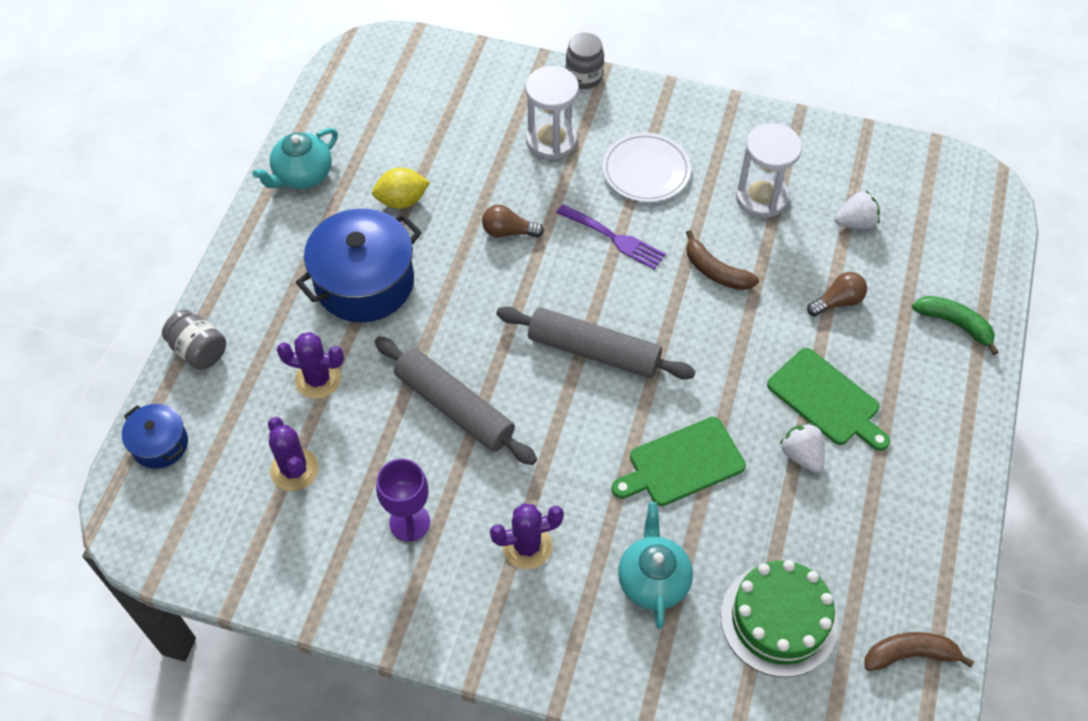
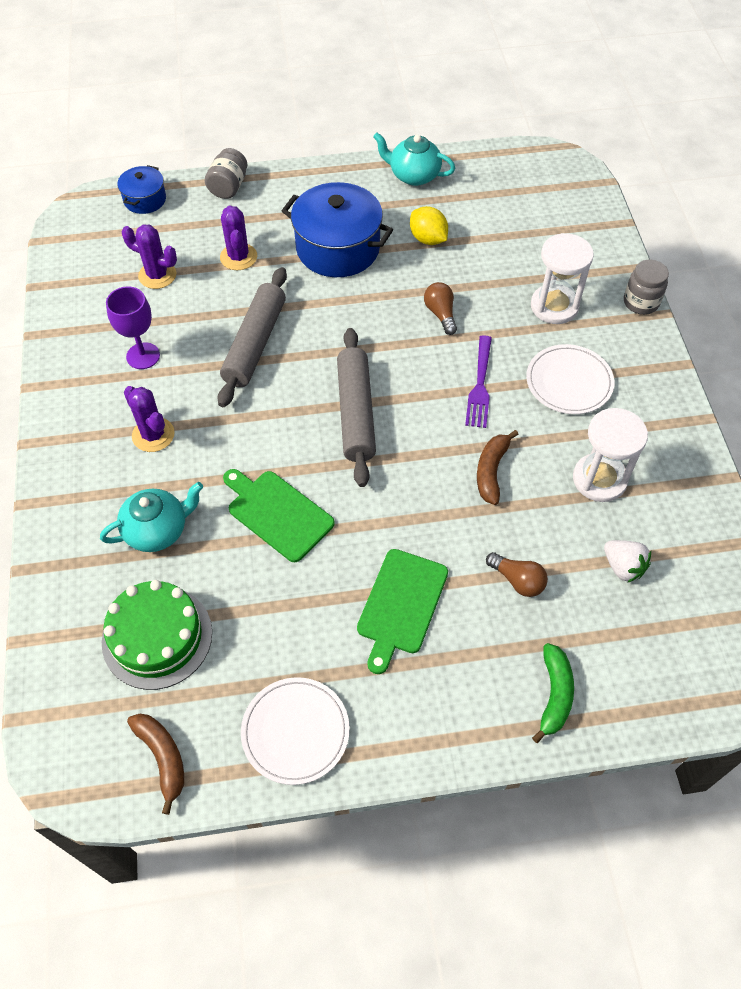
camera: 65 degrees right, 0 degrees up
(294, 469) = (157, 275): purple cactus -> purple cactus turned 75 degrees clockwise
(801, 455) = (330, 603): white strawberry -> none
(921, 532) = (295, 731): none -> white plate

